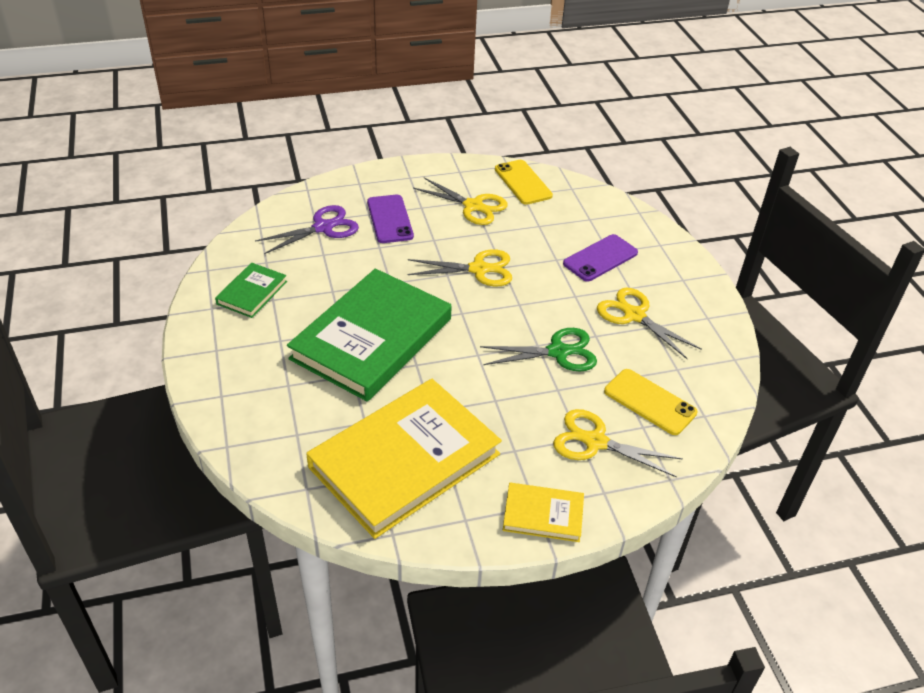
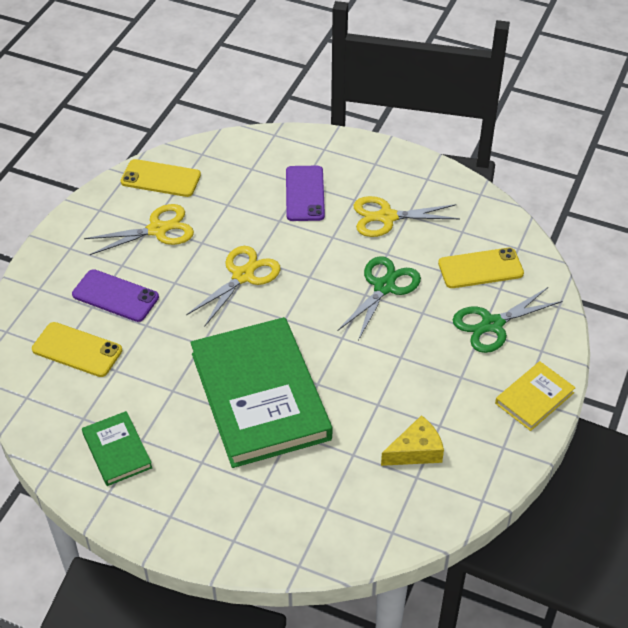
camera: 50 degrees left, 5 degrees up
(323, 227) = (77, 350): purple scissors -> yellow phone
(405, 461) = (416, 451): yellow book -> yellow cheese
(595, 442) = (492, 324): yellow scissors -> green scissors

